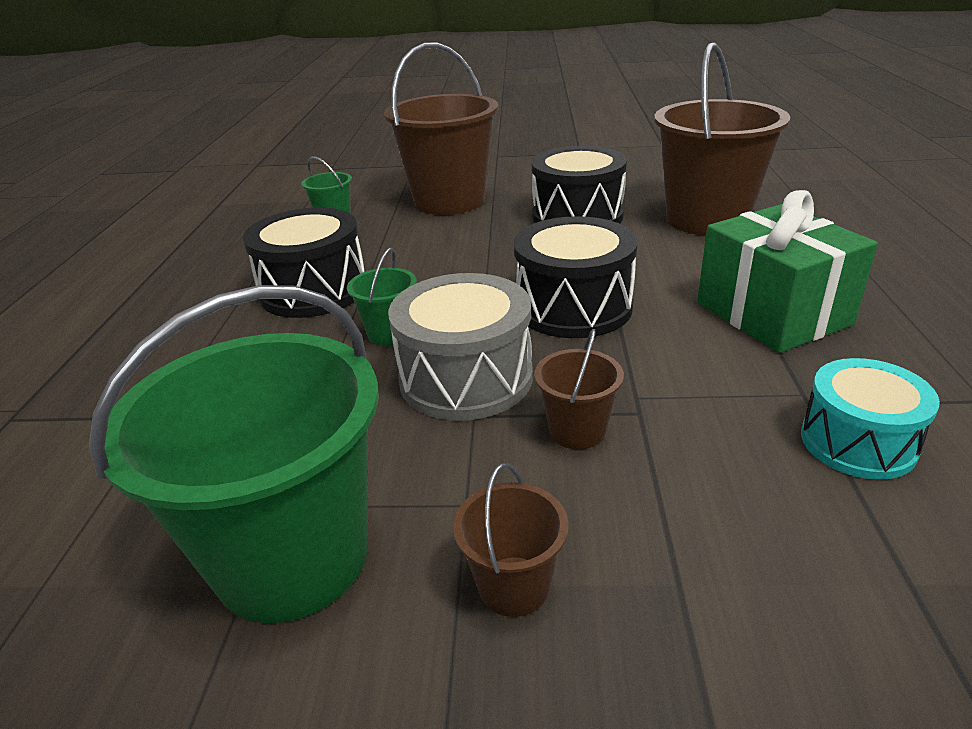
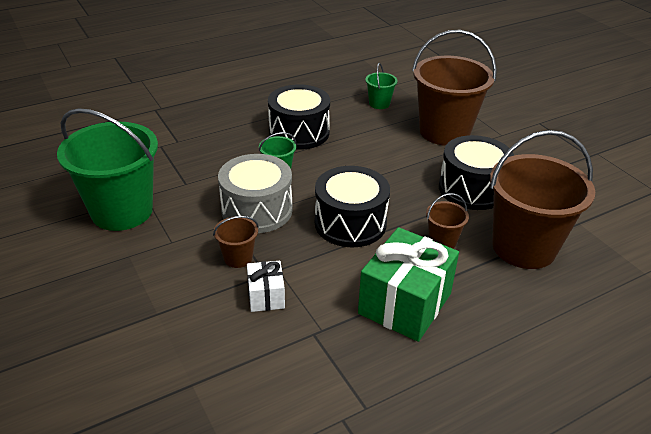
camera: 55 degrees right, 5 degrees up
(513, 586) = (134, 270): brown bucket -> brown bucket (442, 241)
(697, 426) = (266, 296): none -> white gift
(857, 442) = (288, 356): turquoise drum -> none

